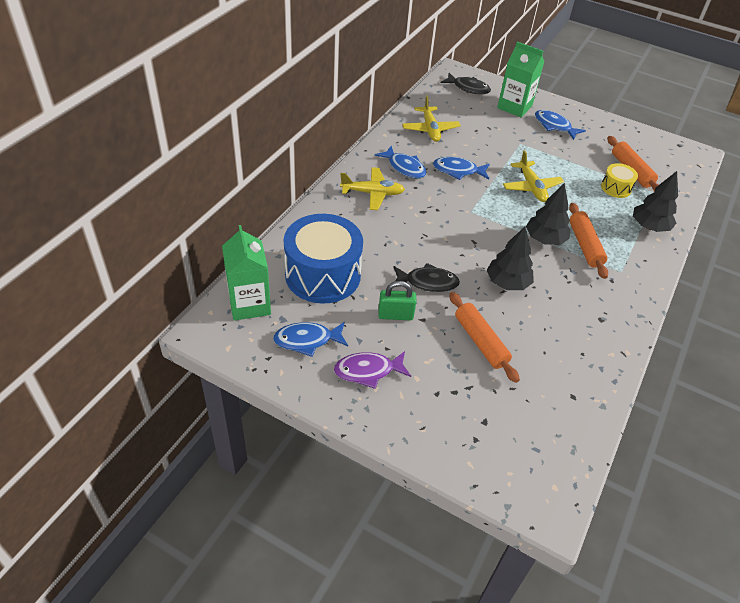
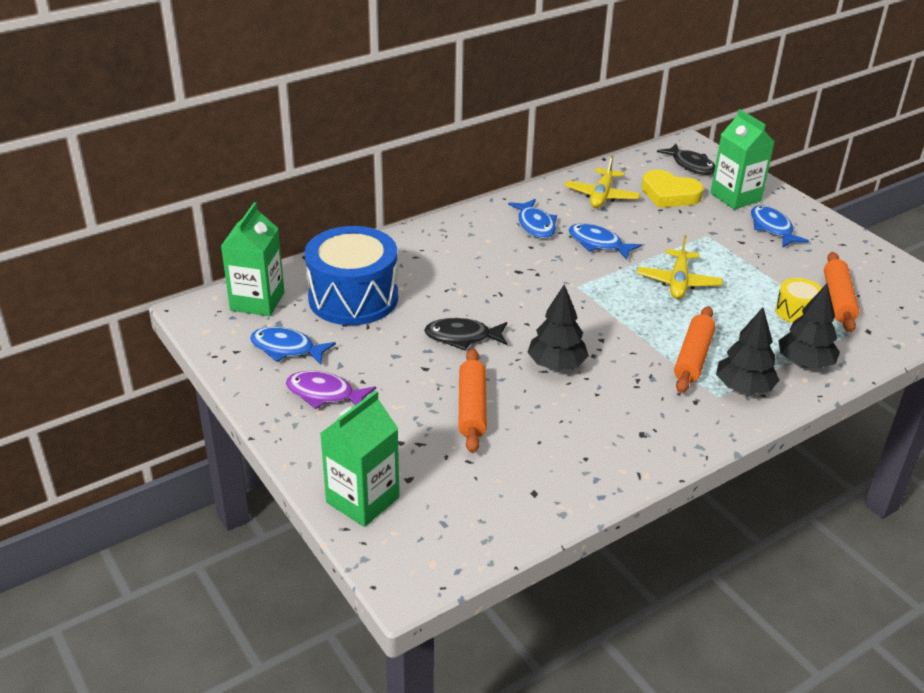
camera: 30 degrees right, 10 degrees down
(372, 193) = (475, 240): yellow plane -> none
(395, 315) = (398, 355): green padlock -> none
(428, 282) = (462, 337): black fish -> black fish turned 150 degrees clockwise
(467, 455) = (362, 500): none -> green carton
(472, 116) = (669, 194): none -> yellow heart
(545, 239) = (645, 337): black tree -> black tree (744, 388)

